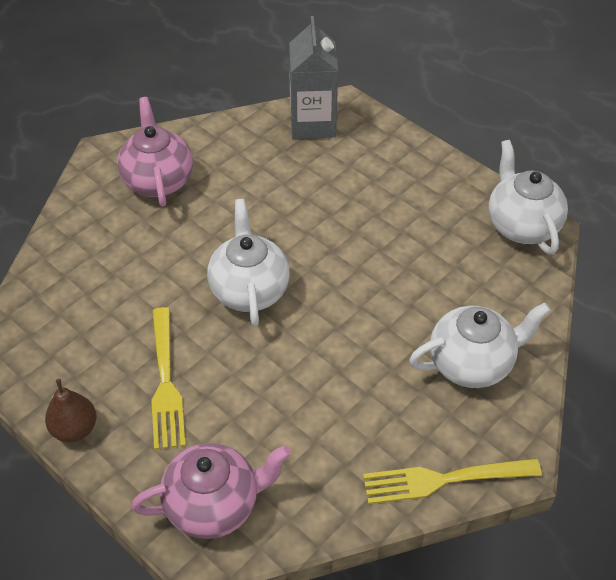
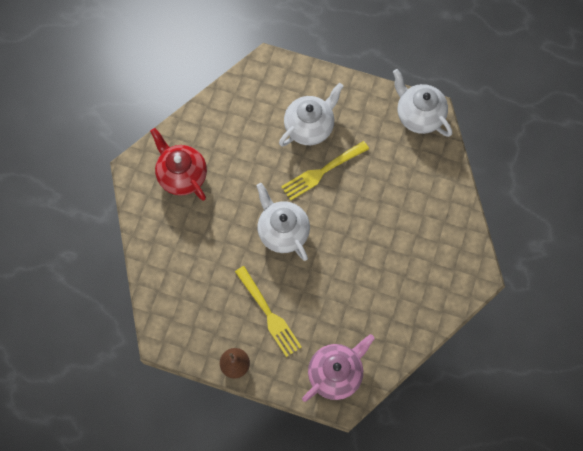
camera: 25 degrees left, 20 degrees up
(158, 180) = (182, 175): pink teapot -> red teapot
(313, 123) = (255, 87): grey carton -> none
(445, 479) = (447, 303): yellow fork -> yellow fork (323, 171)
(472, 363) = (430, 225): white teapot -> white teapot (310, 127)

